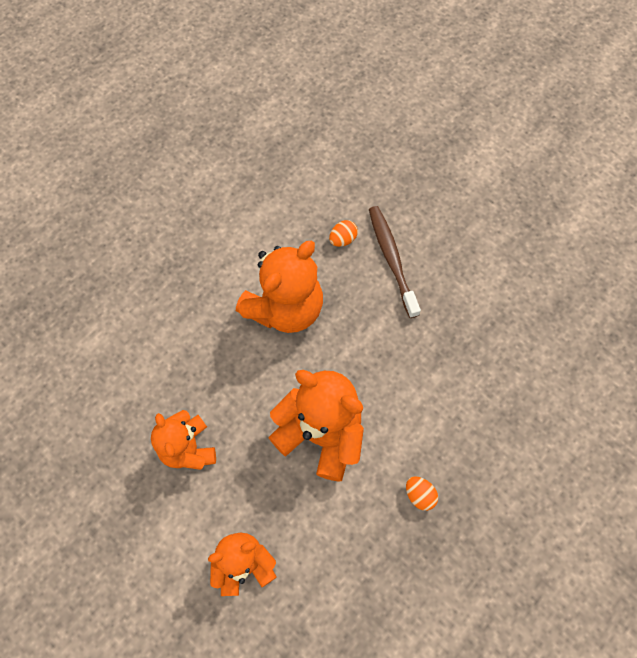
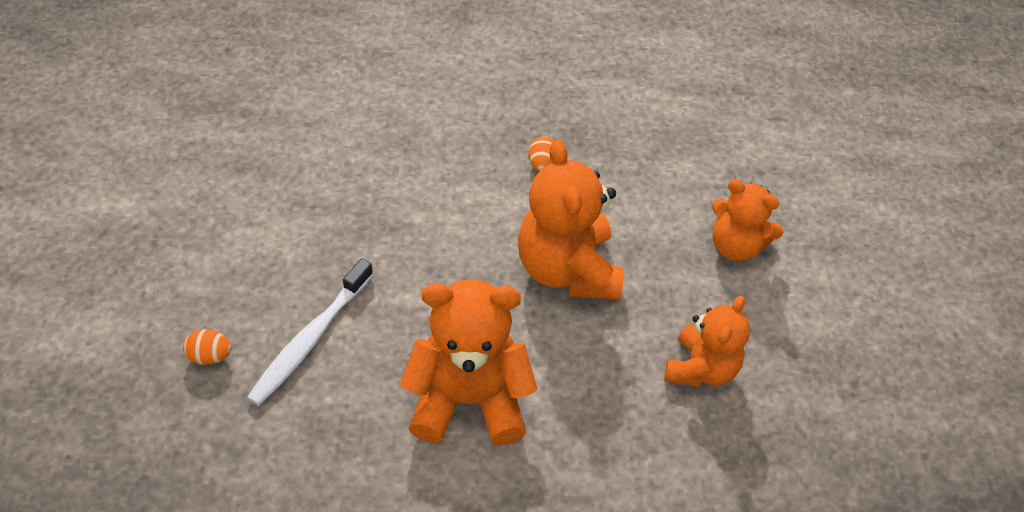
camera: 135 degrees left, 15 degrees down
(343, 239) = (325, 406): orange egg -> orange egg (210, 356)
(391, 259) = (310, 339): brown toothbrush -> white toothbrush

